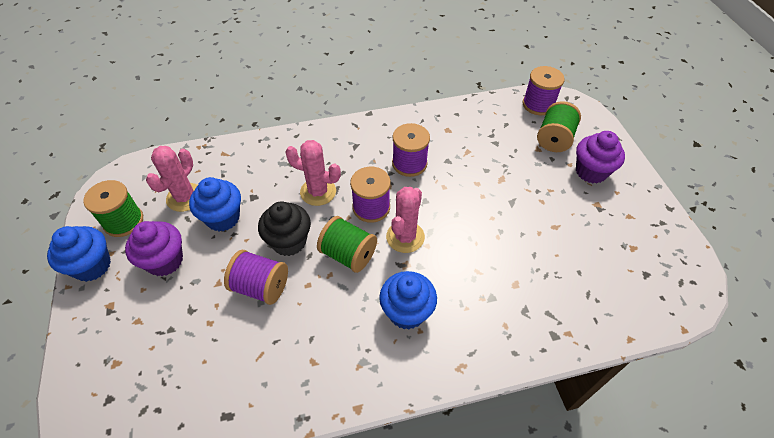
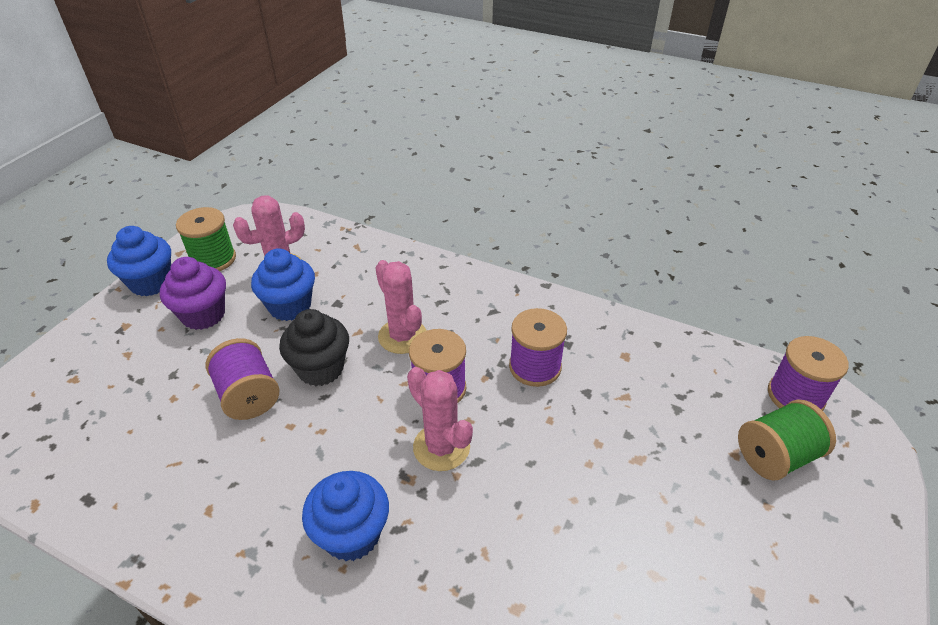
camera: 40 degrees right, 10 degrees down
(348, 254) = (361, 423): green spool -> none
(405, 237) = (441, 447): pink cactus -> pink cactus turned 75 degrees clockwise
(591, 171) = (794, 538): purple cupcake -> none

